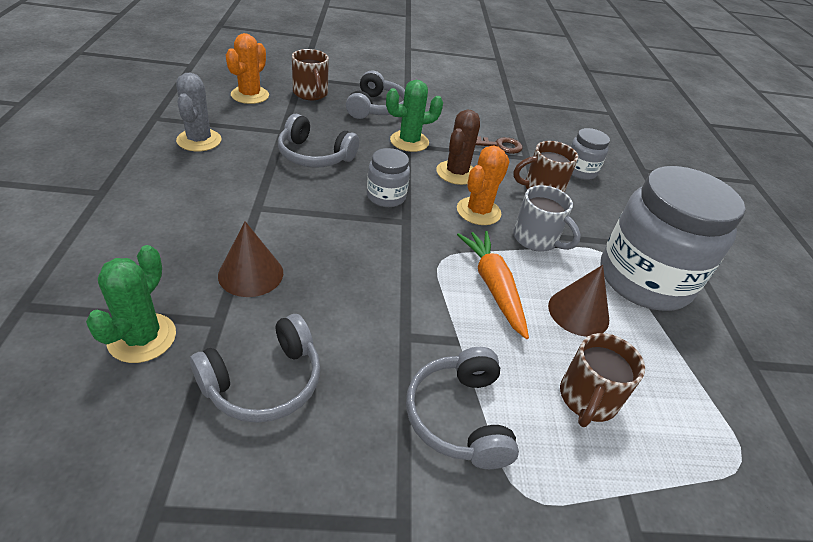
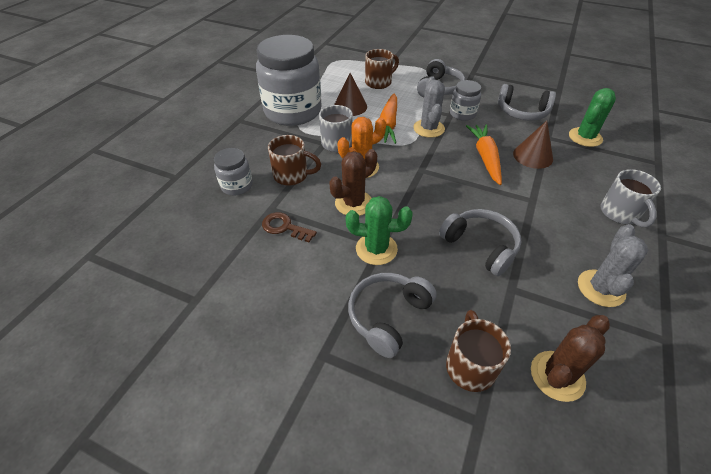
camera: 150 degrees left, 5 degrees up
(143, 209) = (620, 213): none -> grey mug
(250, 95) = (557, 376): orange cactus -> brown cactus
(264, 382) = (522, 112): grey headphones -> grey headphones turned 150 degrees counterclockwise
(325, 256) = (485, 157): none -> orange carrot
(386, 196) = (428, 191): grey jar -> grey jar (462, 114)
(428, 293) = (428, 128): none -> grey cactus

